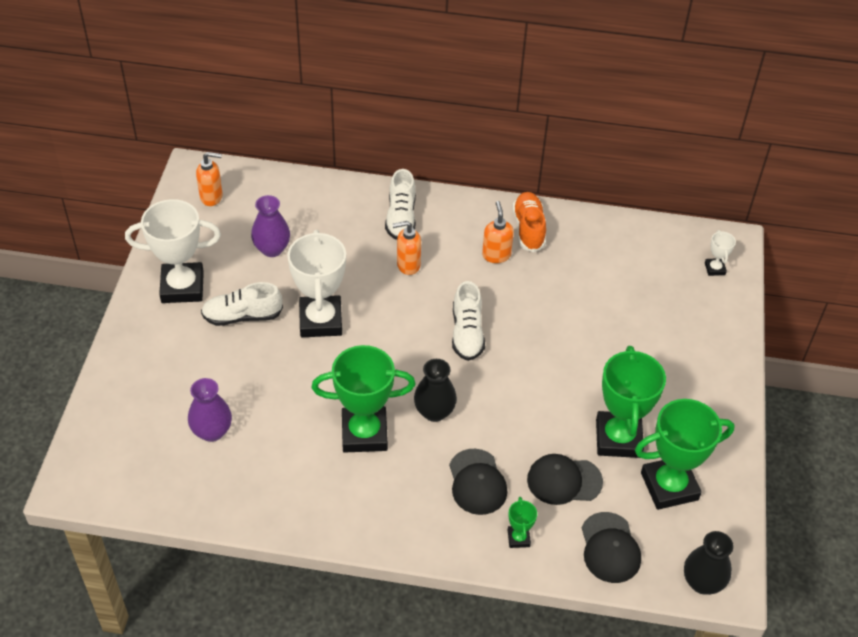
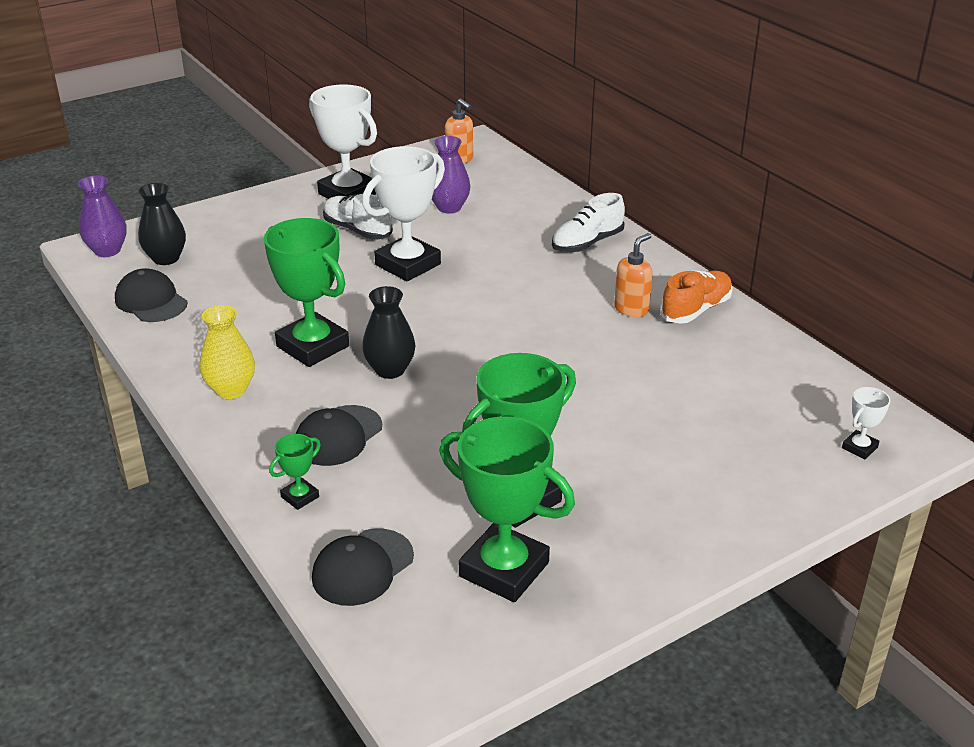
camera: 50 degrees right, 15 degrees down
(212, 431) = (216, 276): purple vase -> purple vase (107, 250)
(368, 506) = (231, 390): none -> yellow vase
(408, 265) = (539, 272): orange soap dispenser -> none
(467, 333) = (510, 341): white shoe -> none
(564, 481) = (412, 489): black cap -> black cap (151, 301)
(702, 582) = (399, 668): black vase -> black vase (166, 258)

